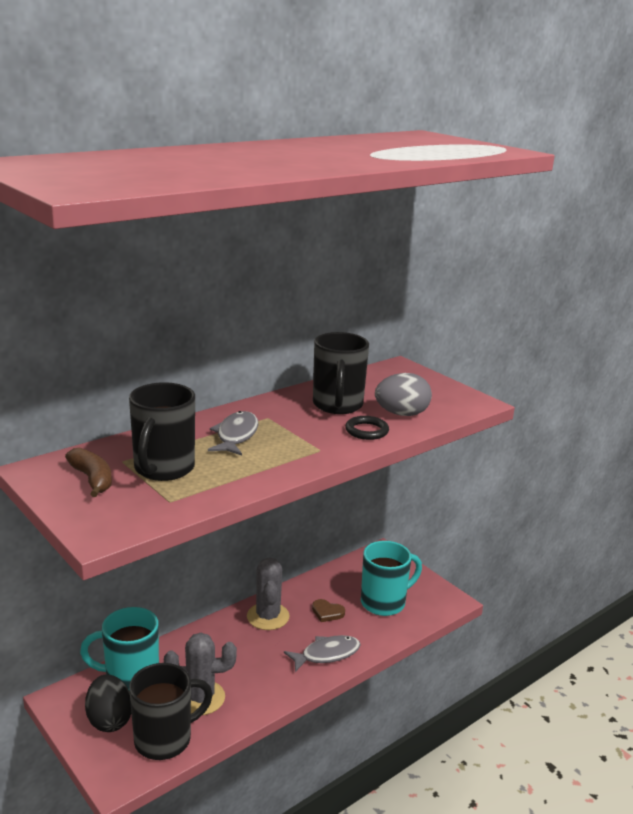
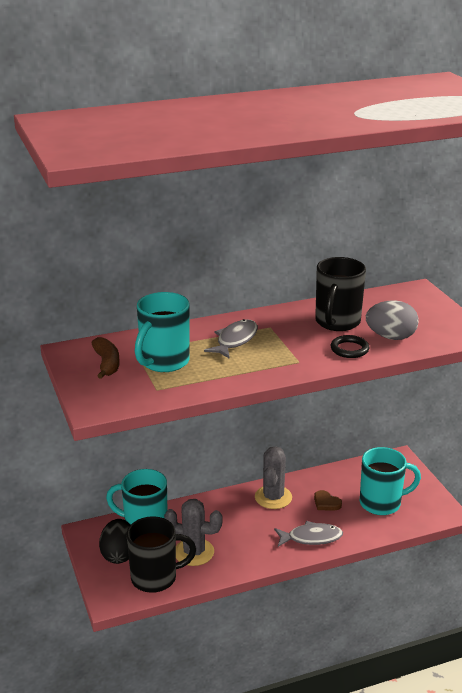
camera: 20 degrees right, 5 degrees up
(163, 469) = (164, 362): black mug -> turquoise mug

